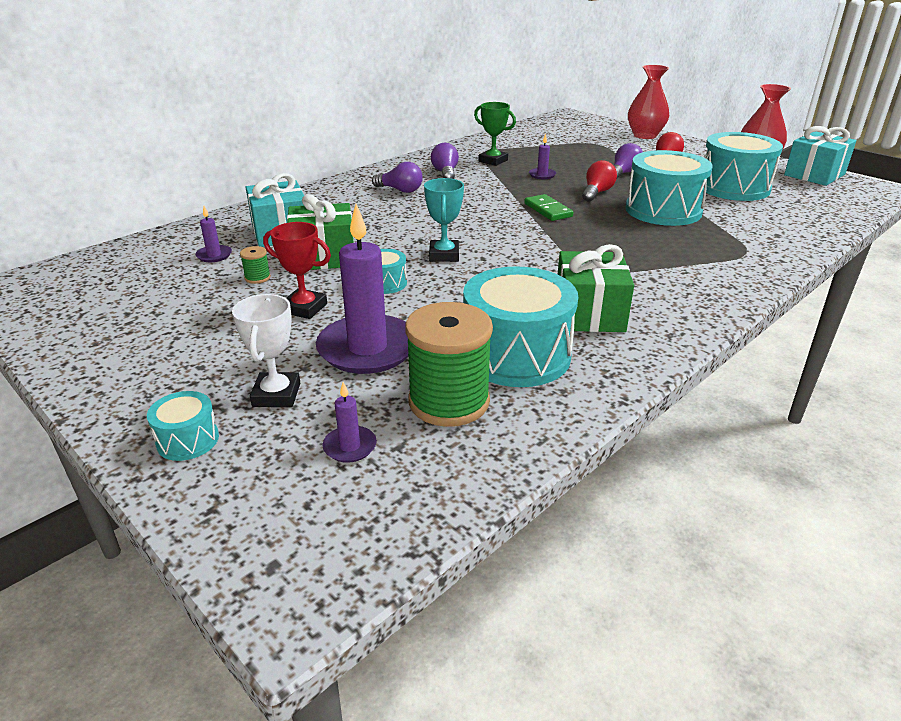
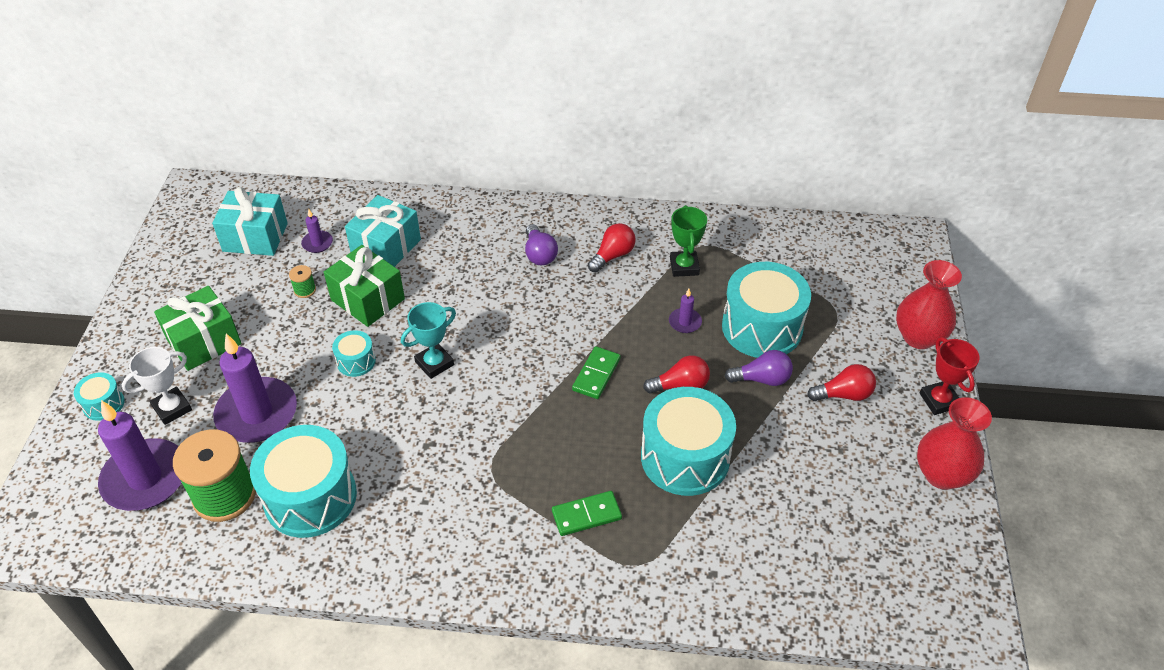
camera: 50 degrees right, 15 degrees up
(304, 308) = (283, 345): red trophy -> red trophy (939, 400)
(350, 446) = (145, 478): purple candle -> purple candle, size x2.29
(445, 173) = (613, 255): purple light bulb -> red light bulb
(589, 313) = (409, 507): green gift -> green gift (204, 341)
(680, 253) = (586, 515): none -> green domino
(733, 188) = (819, 487): turquoise drum -> turquoise drum (762, 327)
(814, 175) = (956, 546): turquoise gift -> turquoise gift (255, 237)

